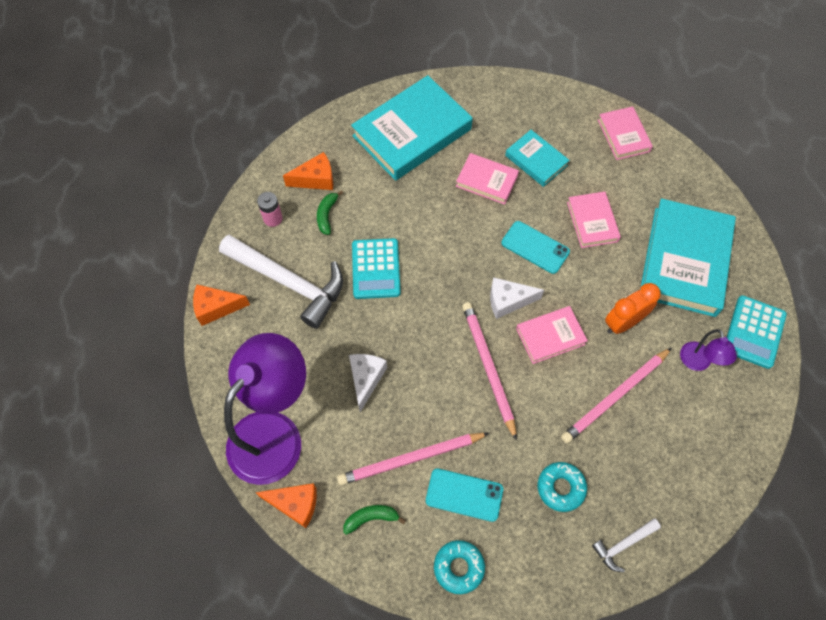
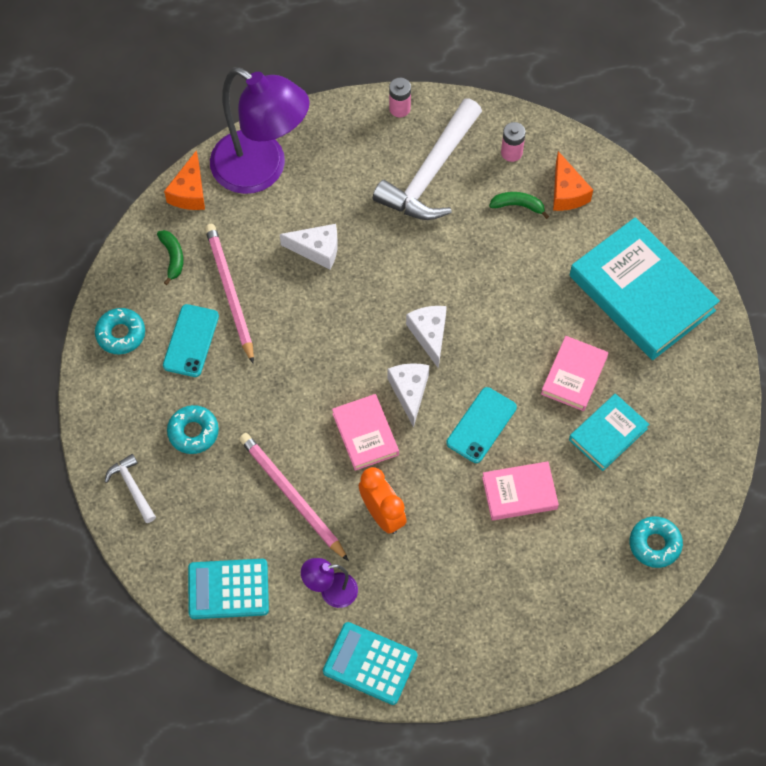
camera: 90 degrees right, 0 degrees up
(216, 308) = (399, 108): orange cheese -> pink battery
(376, 269) = (449, 257): turquoise calculator -> turquoise calculator (228, 589)
(453, 285) = (429, 335): none -> white cheese
(488, 368) = (328, 368): pink pencil -> none
(623, 136) = (654, 544): pink book -> turquoise donut
(684, 261) = (466, 595): turquoise book -> none

